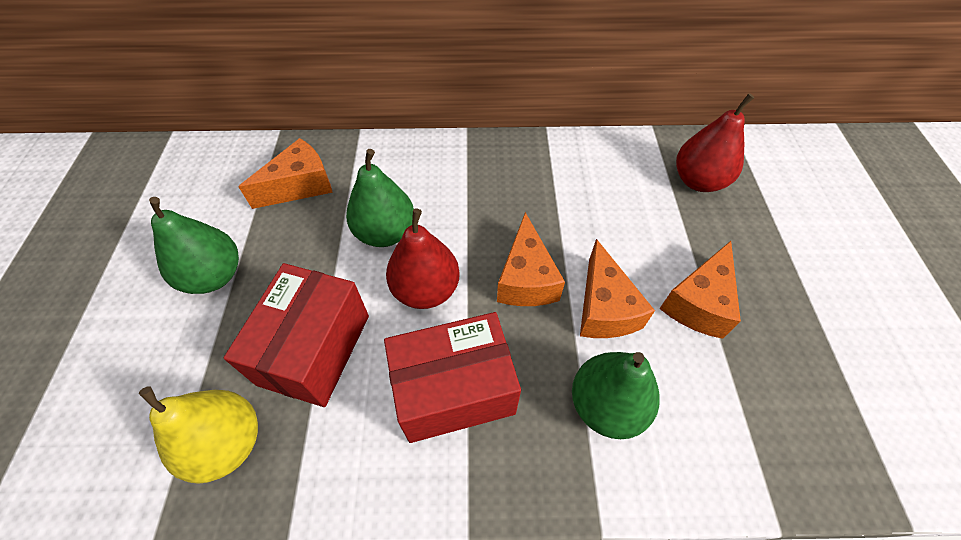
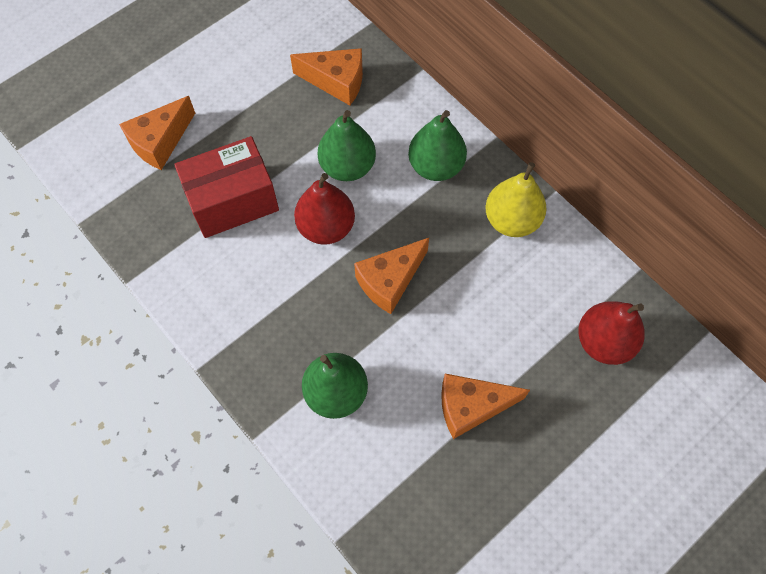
camera: 50 degrees right, 10 degrees up
(214, 276) = (229, 102): green pear -> green pear (435, 166)
(227, 443) = (147, 209): yellow pear -> yellow pear (511, 220)
(454, 390) = (272, 298): red box -> none
(604, 308) = (410, 346): orange cheese -> orange cheese (160, 142)

